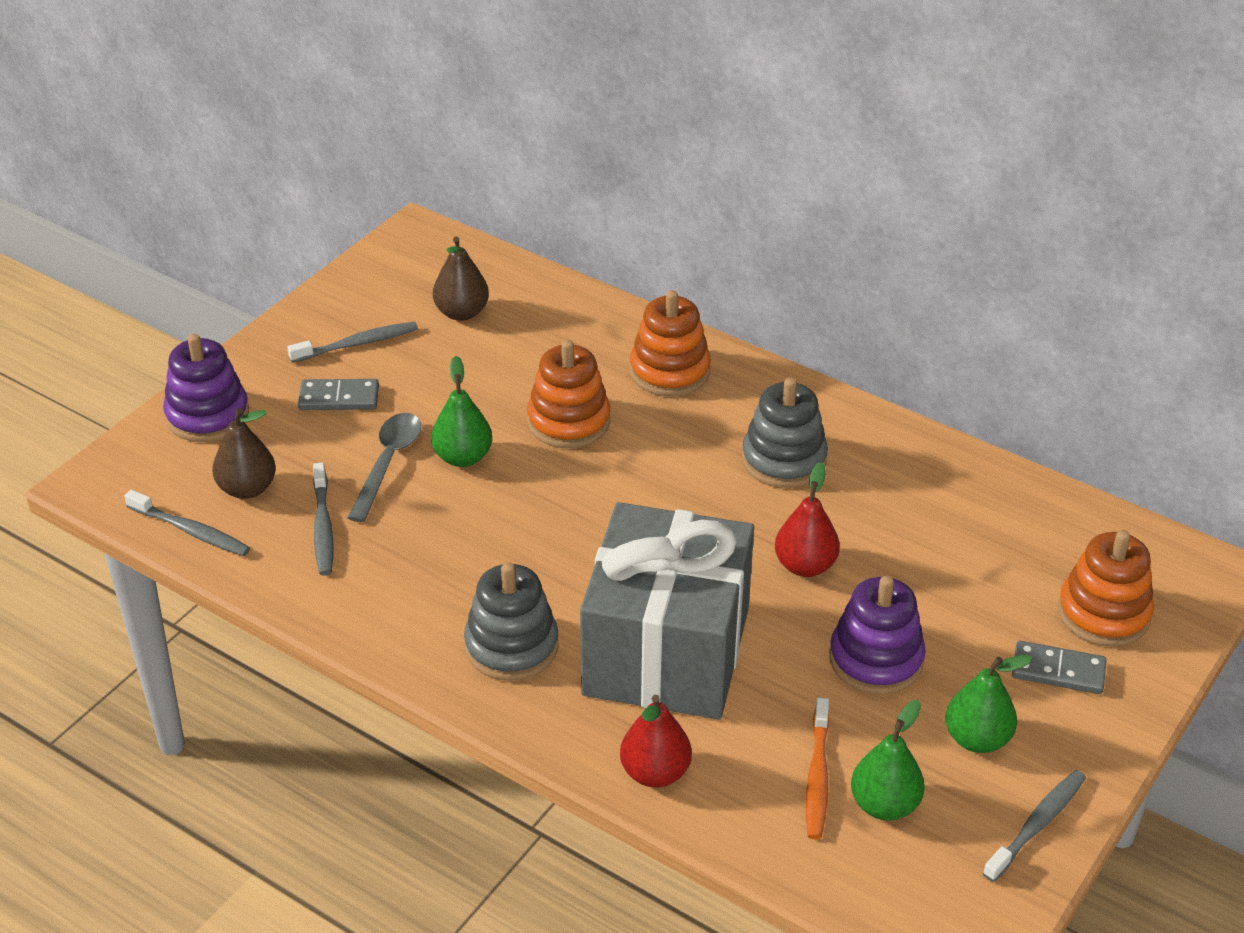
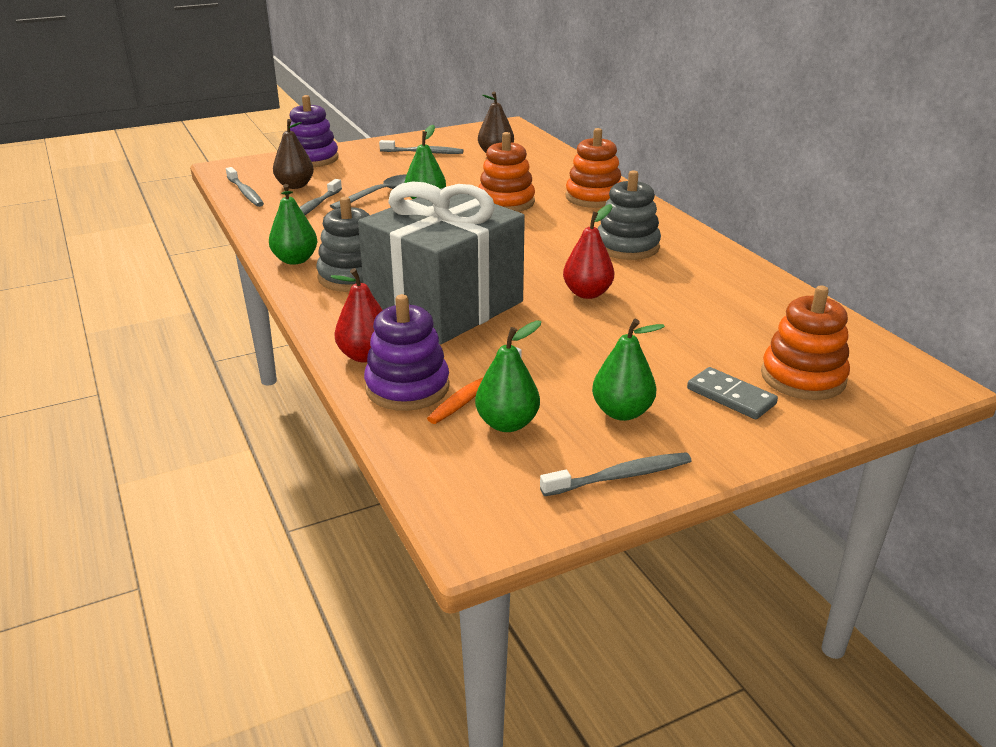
camera: 30 degrees right, 10 degrees down
(339, 398) = (388, 167): grey domino -> none
(409, 644) = (295, 260): none -> green pear
(876, 659) = (588, 349): purple stacking toy -> purple stacking toy (407, 387)

